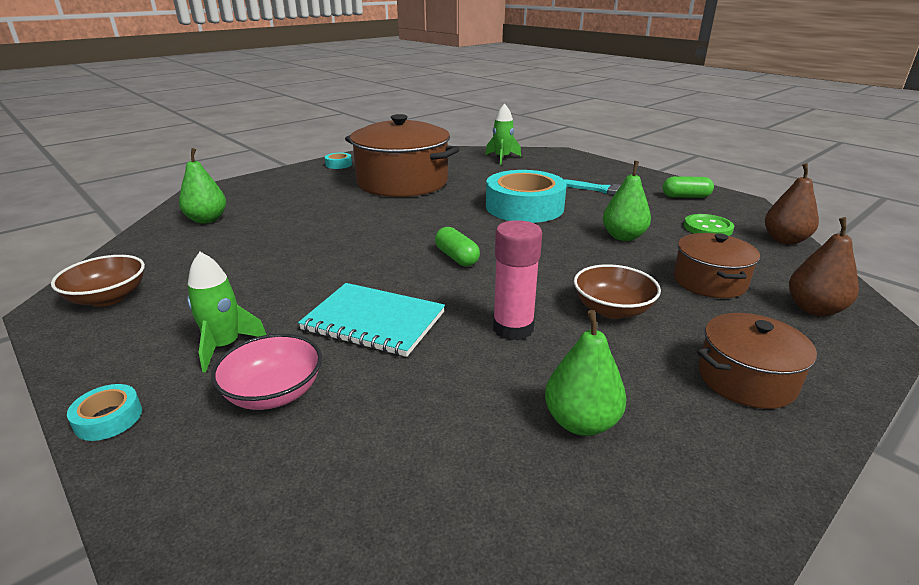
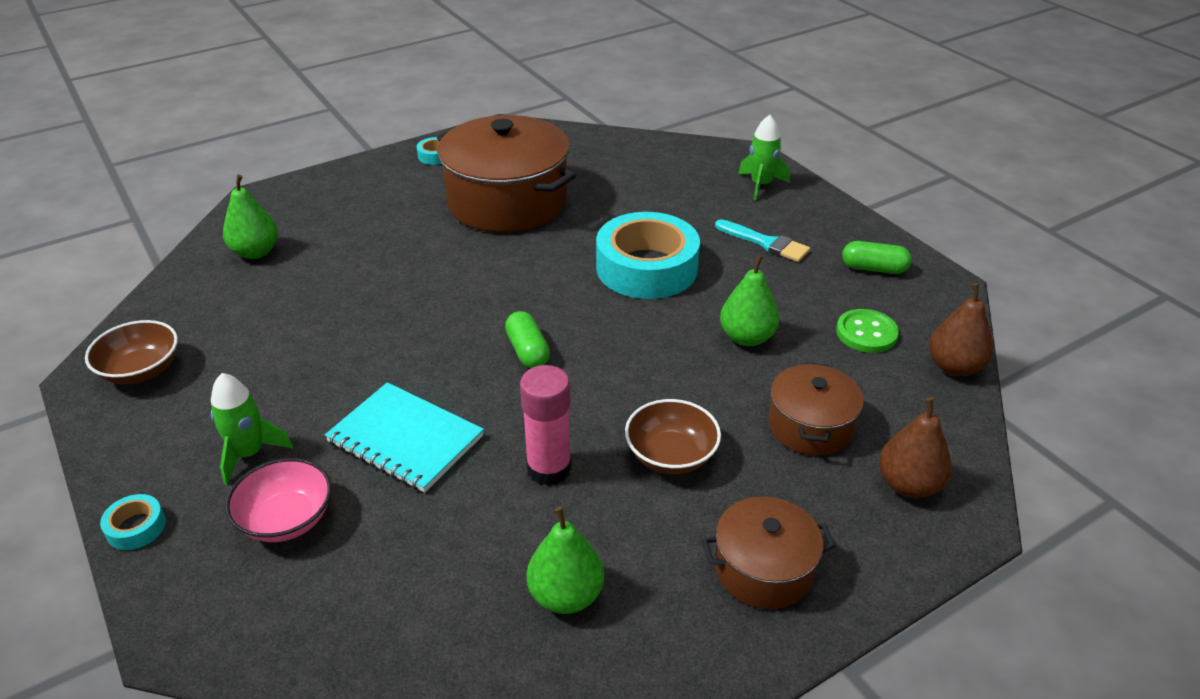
camera: 10 degrees right, 10 degrees up
(502, 158) = (659, 160): green rocket -> green rocket (761, 185)

